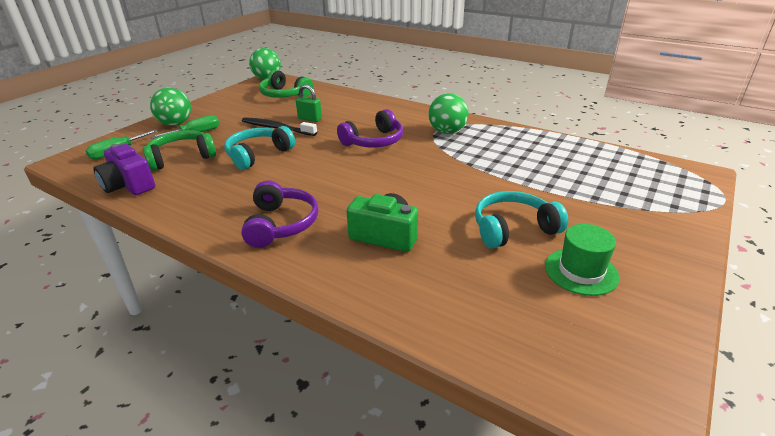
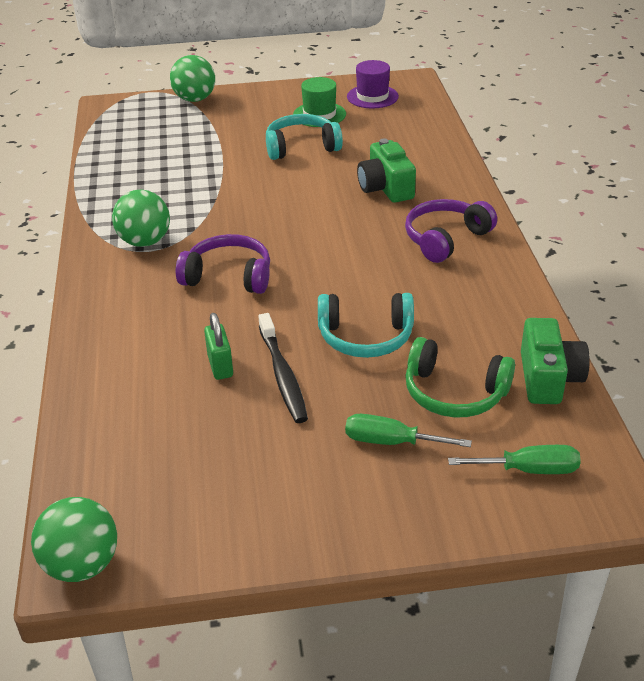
camera: 130 degrees left, 5 degrees up
(129, 185) = (548, 378): purple camera -> green camera
(175, 124) = (395, 497): green ball -> green ball (195, 99)
(284, 95) = (150, 466): green headphones -> none
(513, 229) = (301, 147): turquoise headphones -> turquoise headphones turned 135 degrees clockwise
(604, 339) = (372, 97): none -> purple hat

